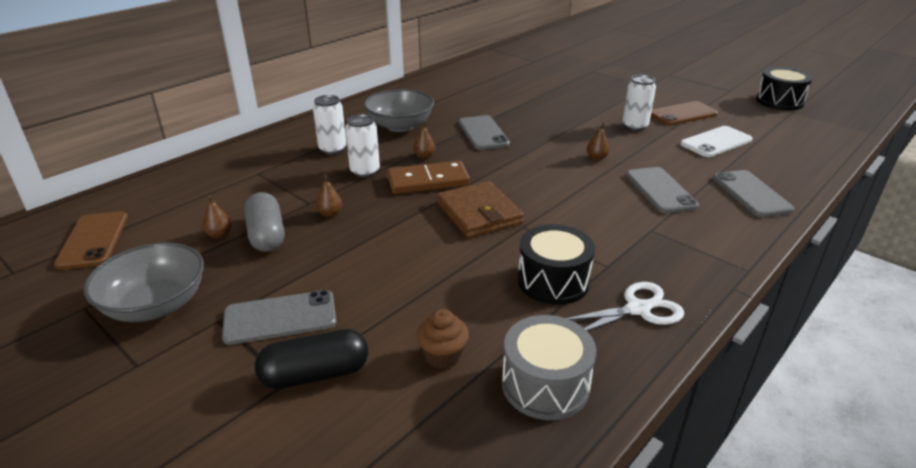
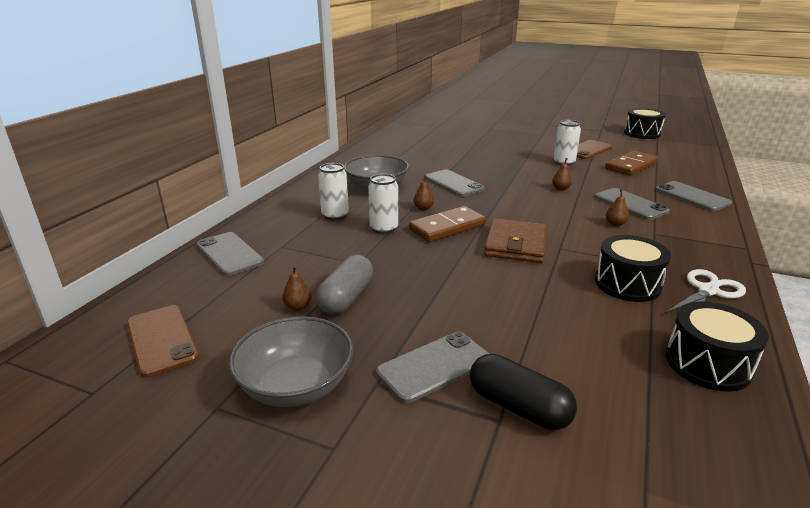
camera: 20 degrees left, 5 degrees down
(209, 172) = (229, 254): none -> grey phone
(266, 235) = (346, 298): grey capsule -> grey capsule turned 60 degrees clockwise
(315, 374) = (518, 407): black capsule -> black capsule turned 75 degrees clockwise
(330, 214) = (388, 268): brown pear -> brown pear (615, 224)
(443, 356) = (608, 362): brown cupcake -> none
(479, 213) = (515, 244): brown wallet -> brown wallet turned 60 degrees clockwise
(545, 385) = (707, 364): grey drum -> black drum
(716, 142) = (631, 166): white phone -> brown domino

